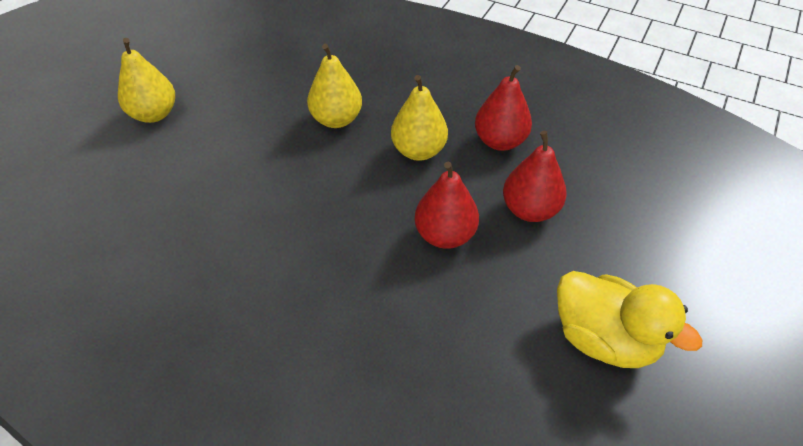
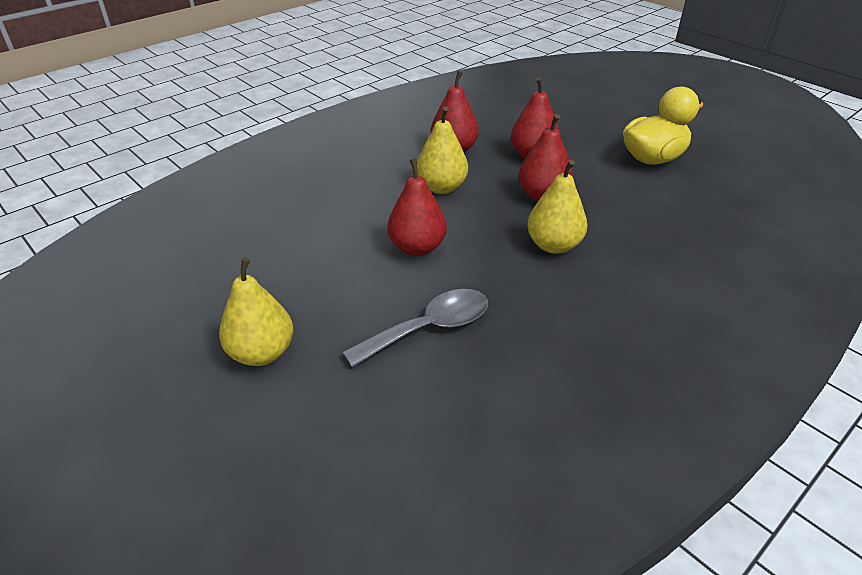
camera: 70 degrees left, 10 degrees down
(199, 197) = (429, 328): none -> grey spoon
(309, 160) = (417, 247): none -> red pear
(336, 119) = (370, 222): yellow pear -> yellow pear (553, 245)

